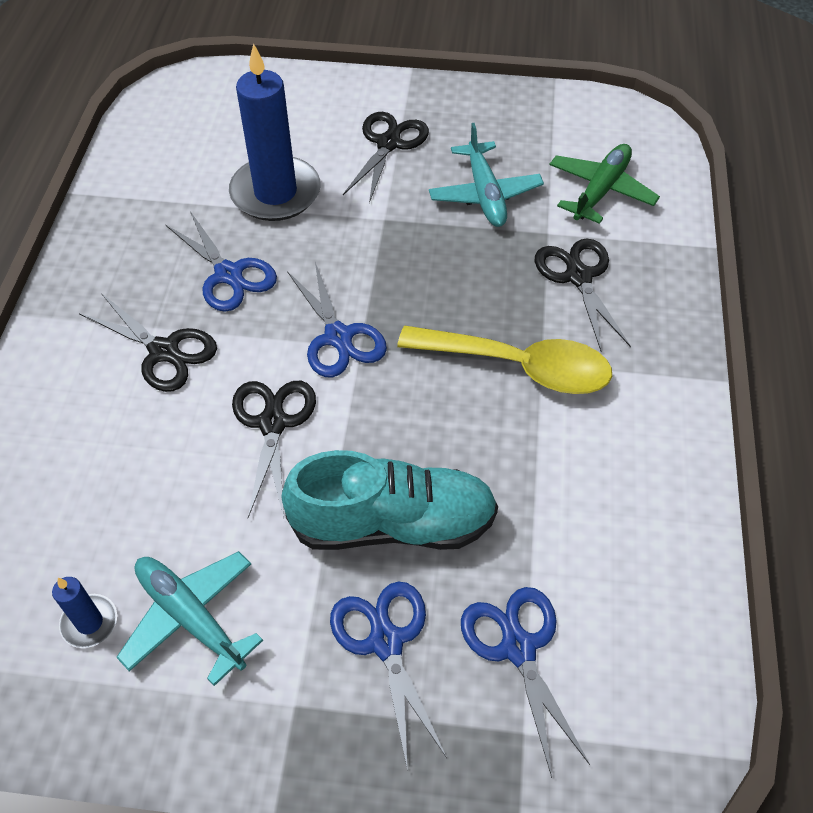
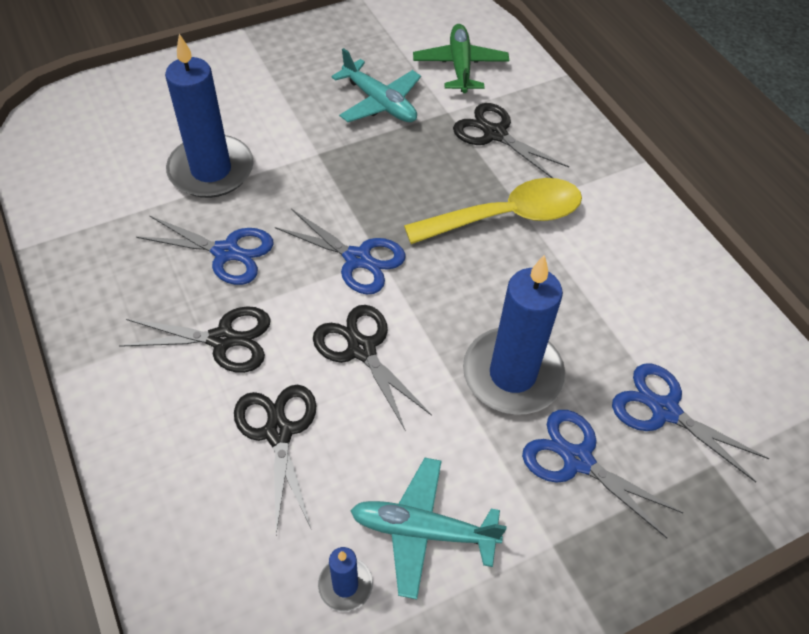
camera: 35 degrees left, 0 degrees up
(388, 143) = (273, 94): black scissors -> black scissors (278, 432)
(393, 524) = (512, 374): turquoise shoe -> blue candle

